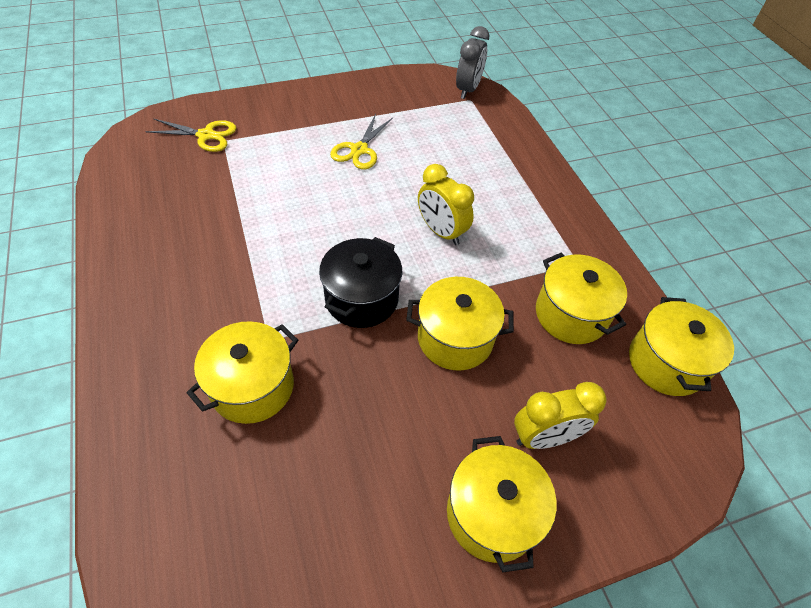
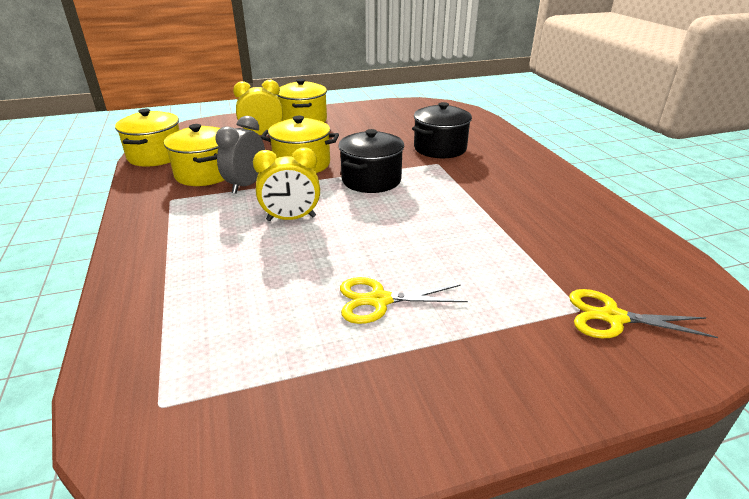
camera: 175 degrees left, 20 degrees down
(252, 387) = (440, 148): yellow pot -> black pot
(359, 150) = (379, 300): yellow scissors -> yellow scissors turned 120 degrees counterclockwise
(441, 232) = (291, 219): yellow clock -> yellow clock turned 120 degrees clockwise
(468, 90) = (148, 437): grey clock -> grey clock (246, 185)

